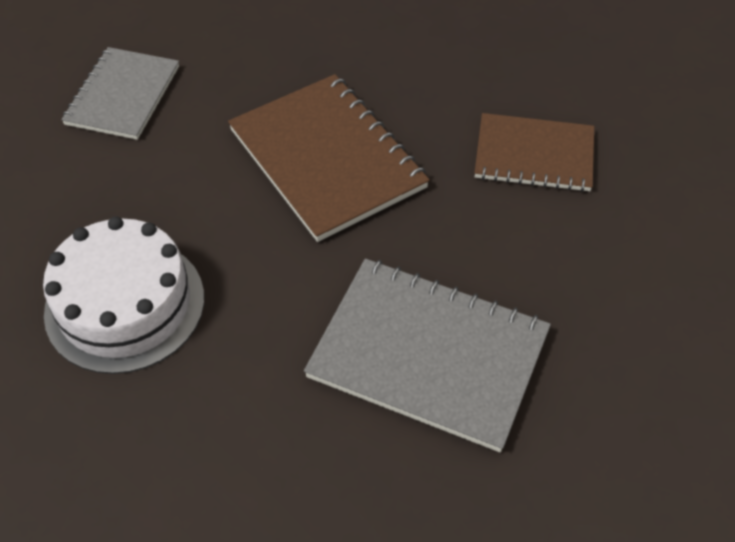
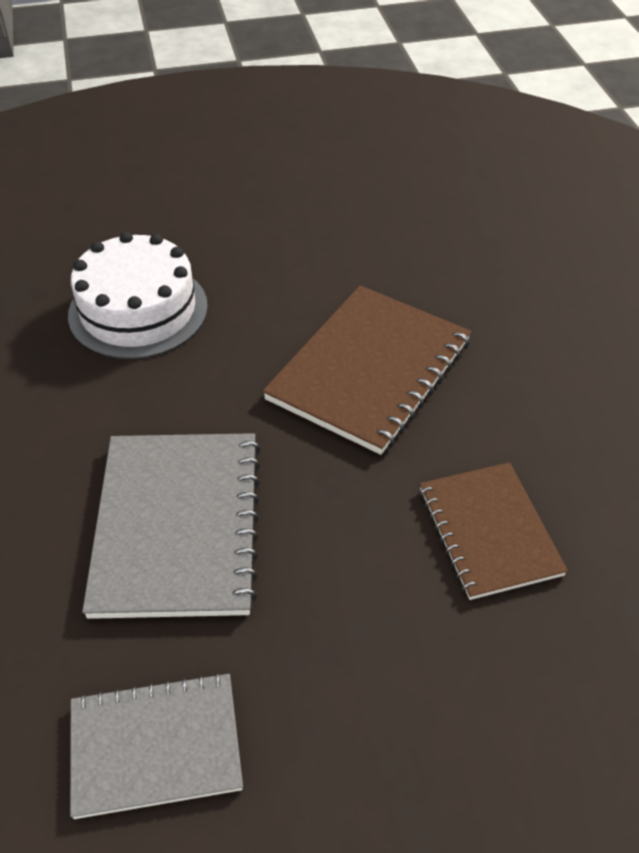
camera: 65 degrees right, 5 degrees down
(123, 95) = (353, 220): grey notebook -> grey notebook (155, 746)

